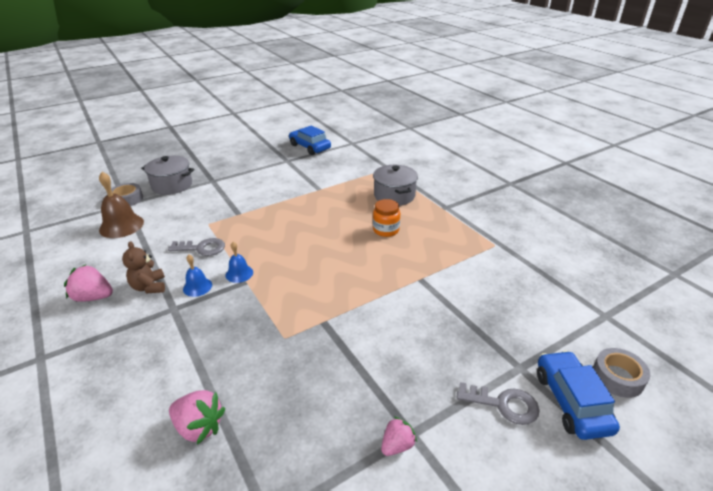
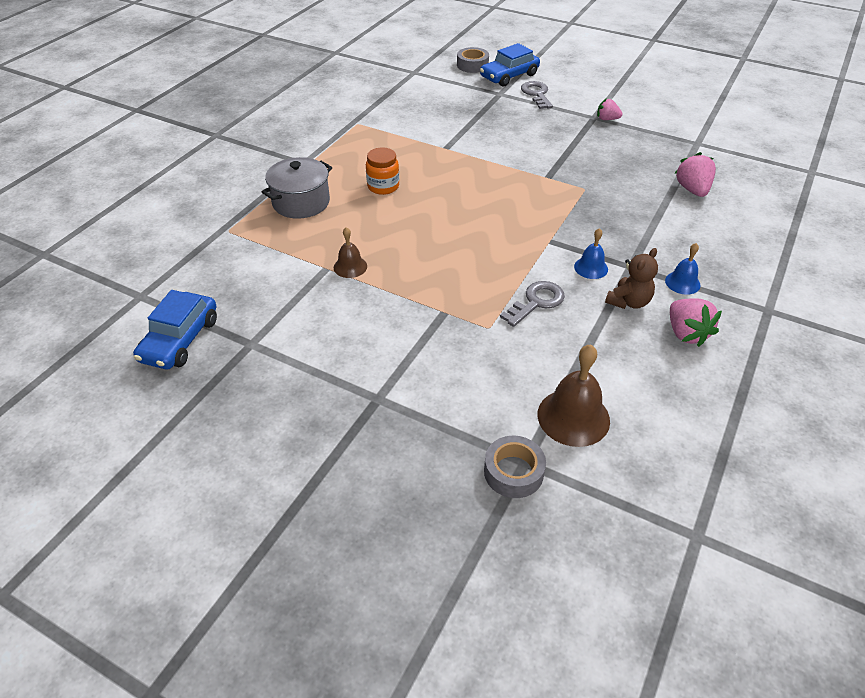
camera: 120 degrees left, 10 degrees up
(172, 185) = (429, 443): grey pot -> none
(202, 248) = (536, 302): grey key -> grey key turned 75 degrees clockwise
(239, 273) = (544, 250): blue bell -> blue bell (682, 282)
(311, 196) = (350, 267): none -> brown bell

